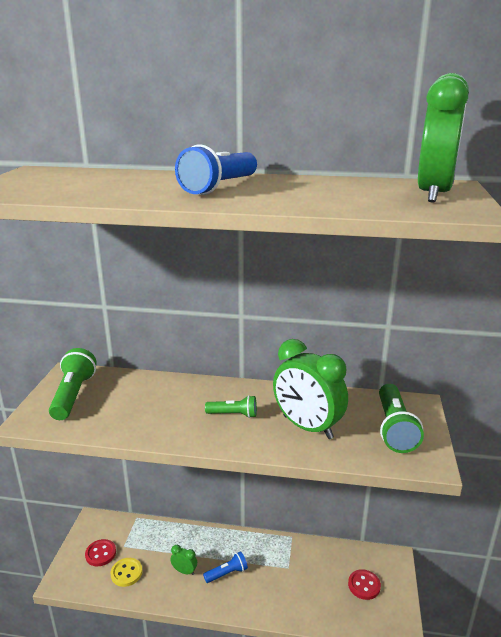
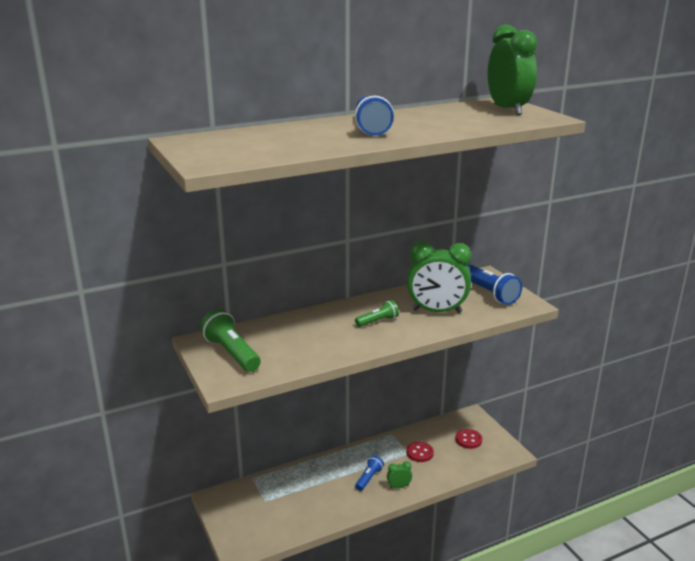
camera: 35 degrees left, 0 degrees up
(100, 553) = (251, 516): red button -> red button (419, 453)
(126, 573) = (289, 517): yellow button -> none
(184, 571) = (335, 493): green clock -> green clock (399, 486)
(394, 428) = (489, 293): green flashlight -> blue flashlight

